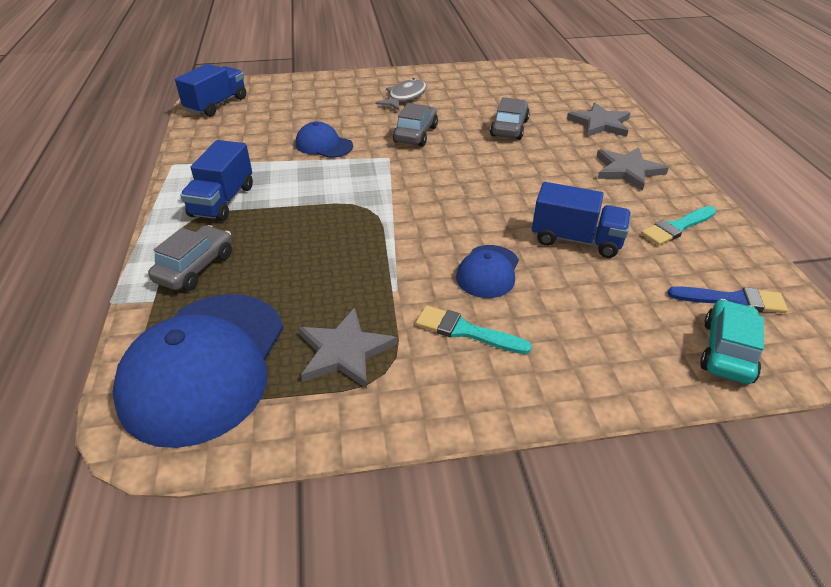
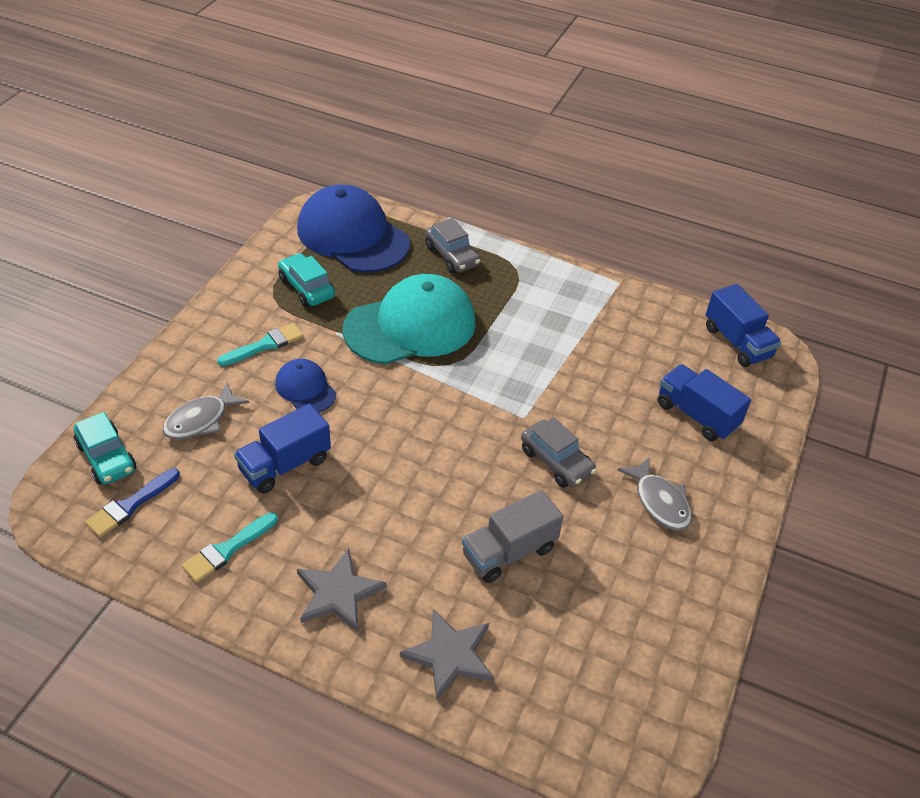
camera: 120 degrees right, 5 degrees up
(222, 201) = (531, 292): blue truck -> blue truck (696, 415)
(324, 145) = (585, 383): blue cap -> none
(337, 248) = (411, 326): none -> turquoise cap
(344, 351) = (306, 288): grey star -> turquoise car
(509, 128) = (509, 552): grey car -> grey truck
(605, 316) = (201, 420): none -> grey fish
(677, 227) = (227, 549): turquoise brush -> turquoise brush turned 135 degrees counterclockwise

